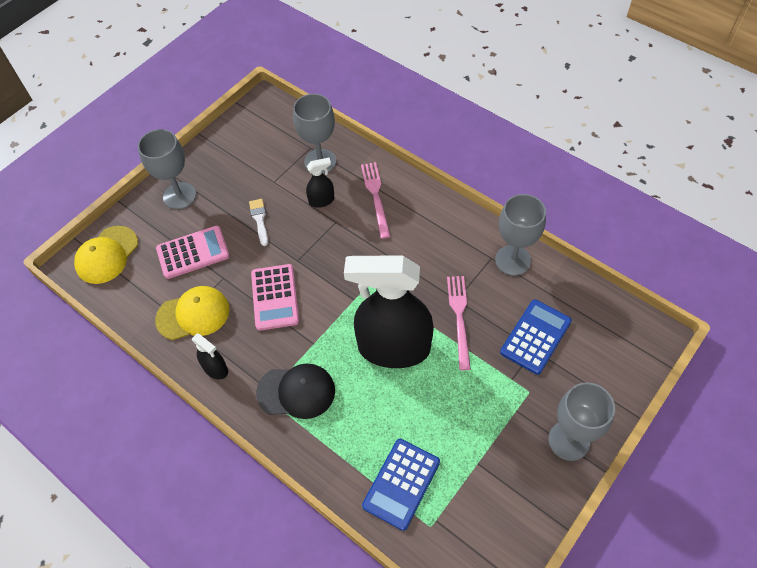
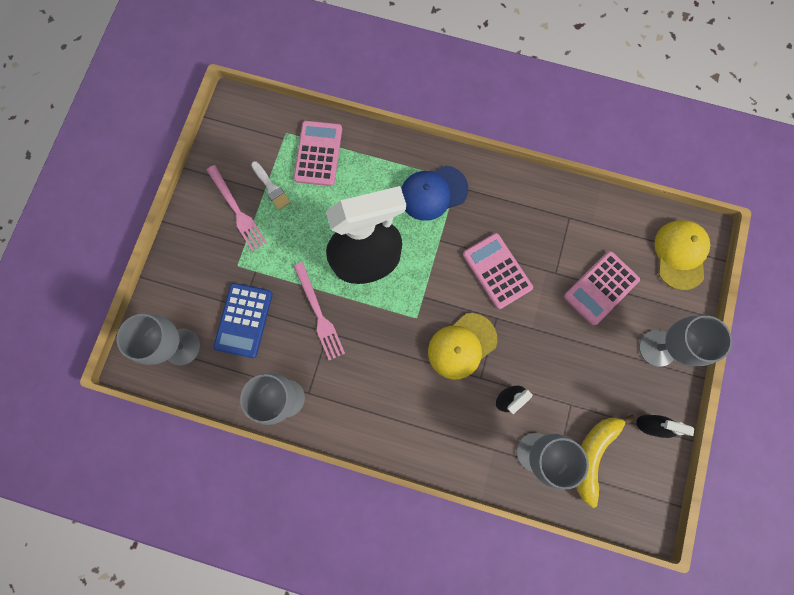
camera: 155 degrees right, 20 degrees up
(193, 314) = (560, 227): yellow cap -> yellow cap (462, 346)
(215, 369) = (511, 187): black spray bottle -> black spray bottle (650, 425)
(259, 220) = (558, 350): white brush -> white brush (271, 187)
(277, 147) = (593, 454): none -> yellow banana
(296, 392) = (433, 193): black cap -> blue cap
(376, 196) = (453, 426): pink fork -> pink fork (237, 210)
(401, 483) = (318, 154): blue calculator -> pink calculator
(569, 440) = (195, 235): grey goblet -> grey goblet (182, 346)

